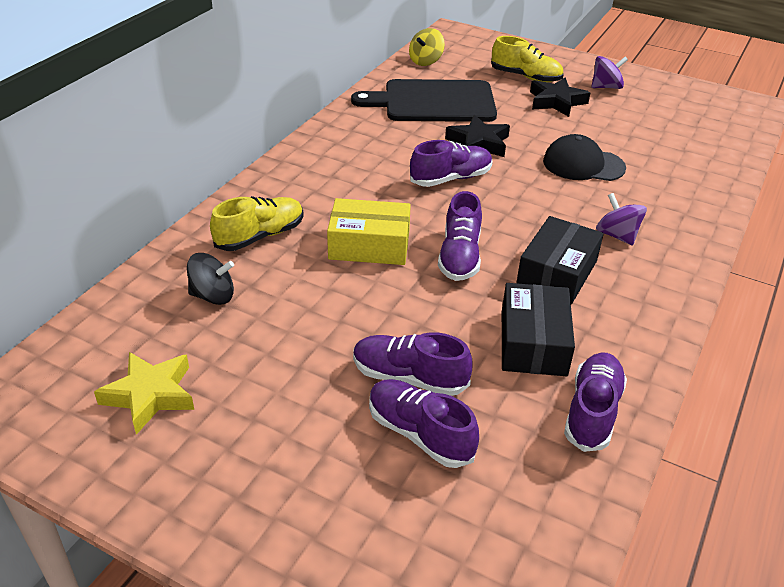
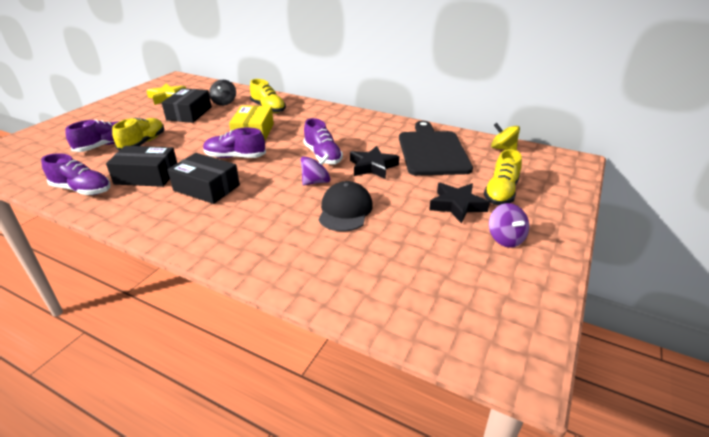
camera: 90 degrees right, 5 degrees down
(265, 338) = (189, 113): none -> black box
(409, 377) = (143, 143): purple shoe -> yellow shoe
(617, 235) = (241, 216): purple spinning top -> purple spinning top (316, 182)

